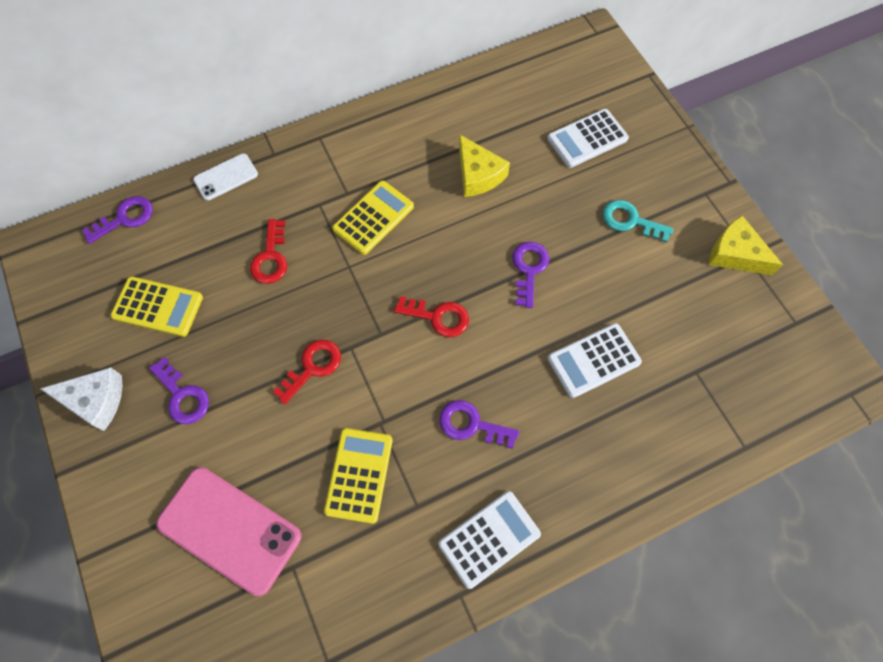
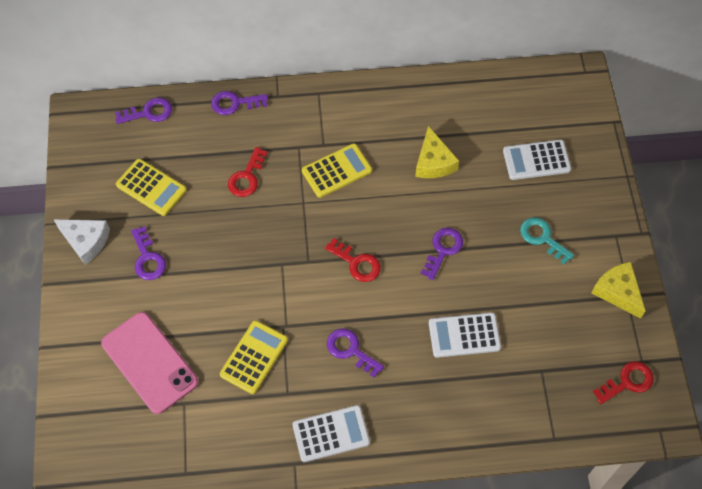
camera: 20 degrees right, 5 degrees down
(226, 177) = (234, 103): white phone -> purple key
(312, 367) = (248, 269): red key -> red key (627, 382)

